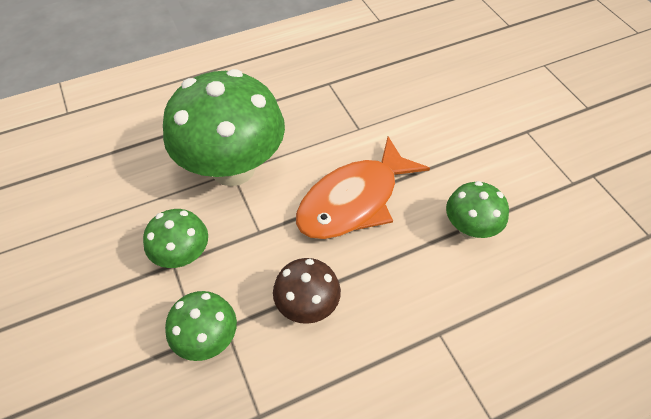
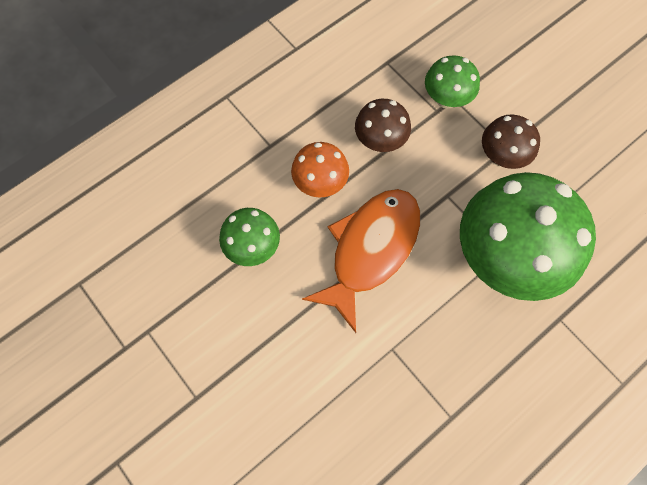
camera: 165 degrees right, 15 degrees up
(183, 256) = (501, 157): green mushroom -> brown mushroom
(388, 274) = (320, 183): none -> orange mushroom

